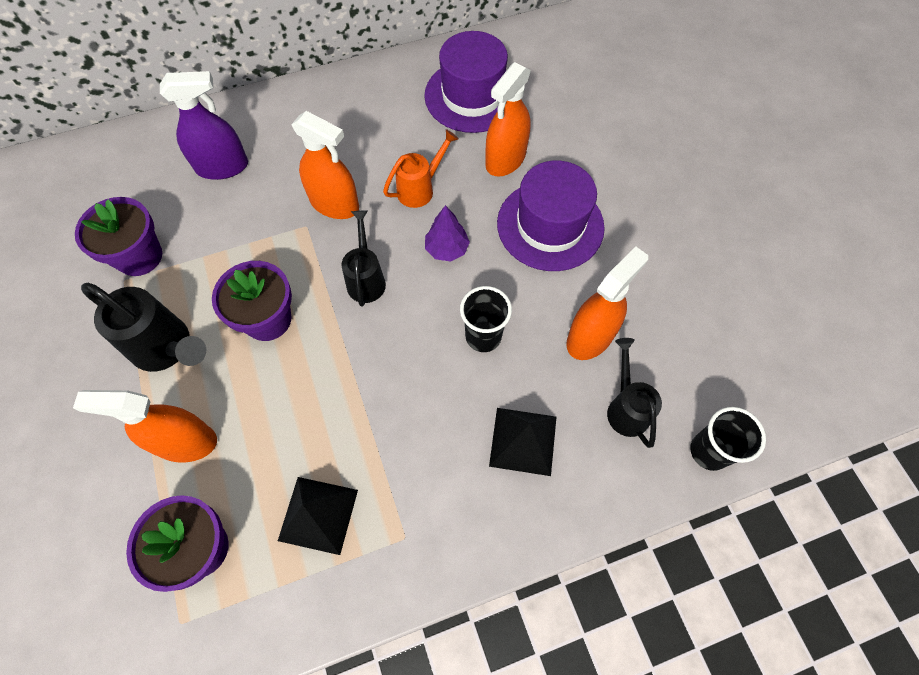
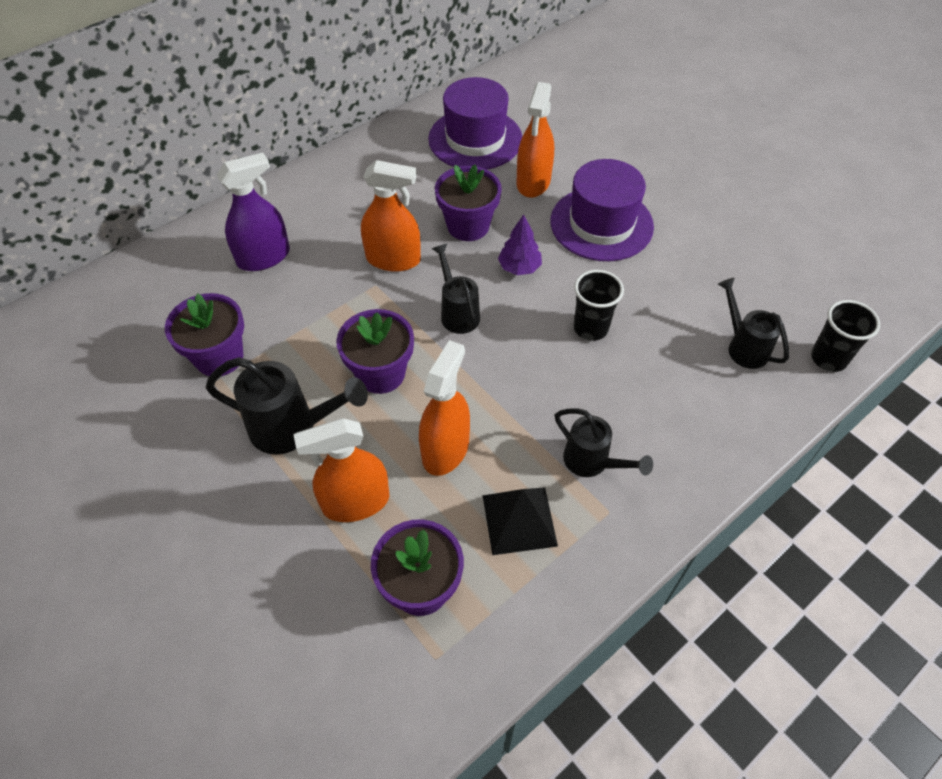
camera: 20 degrees left, 10 degrees down
(414, 480) = (592, 462): none -> black watering can
(420, 189) = (468, 226): orange watering can -> purple flower pot
(523, 441) = (671, 399): black pyramid -> none
(590, 337) = (683, 301): orange spray bottle -> orange spray bottle (445, 449)

